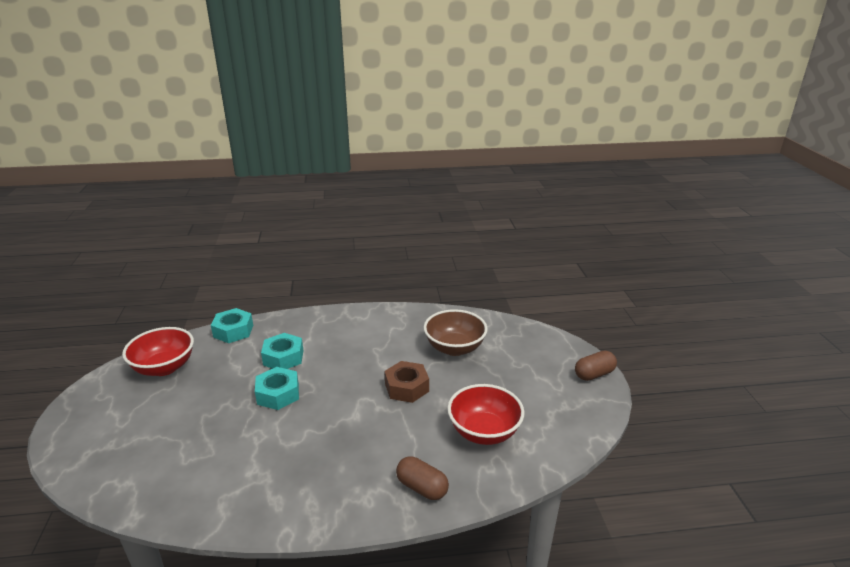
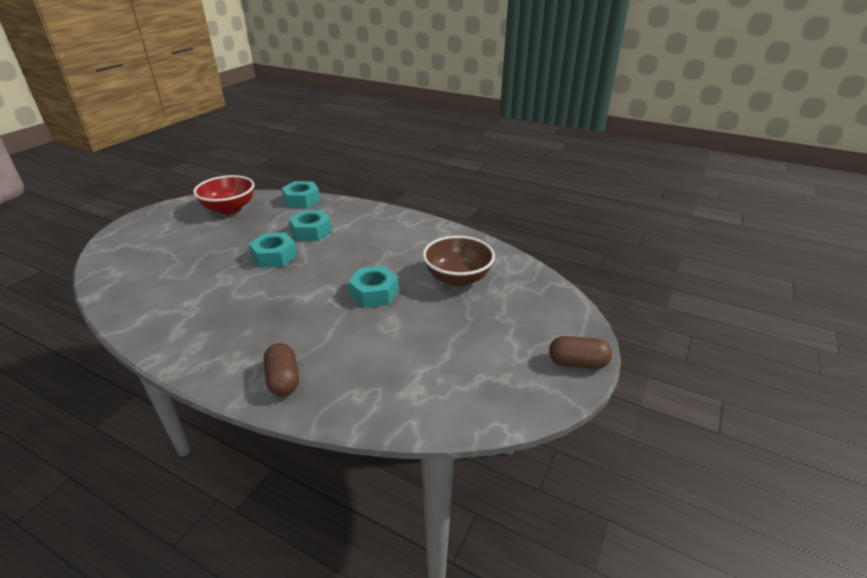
camera: 35 degrees right, 5 degrees up
(406, 387) = (374, 293): brown nut -> turquoise nut
(484, 432) = (393, 362): red bowl -> none

